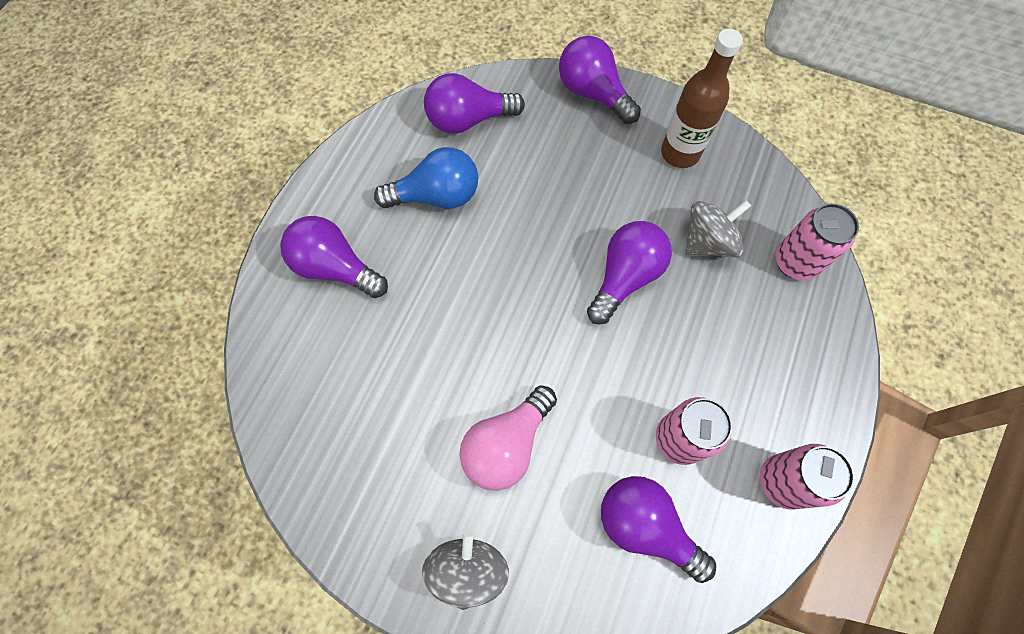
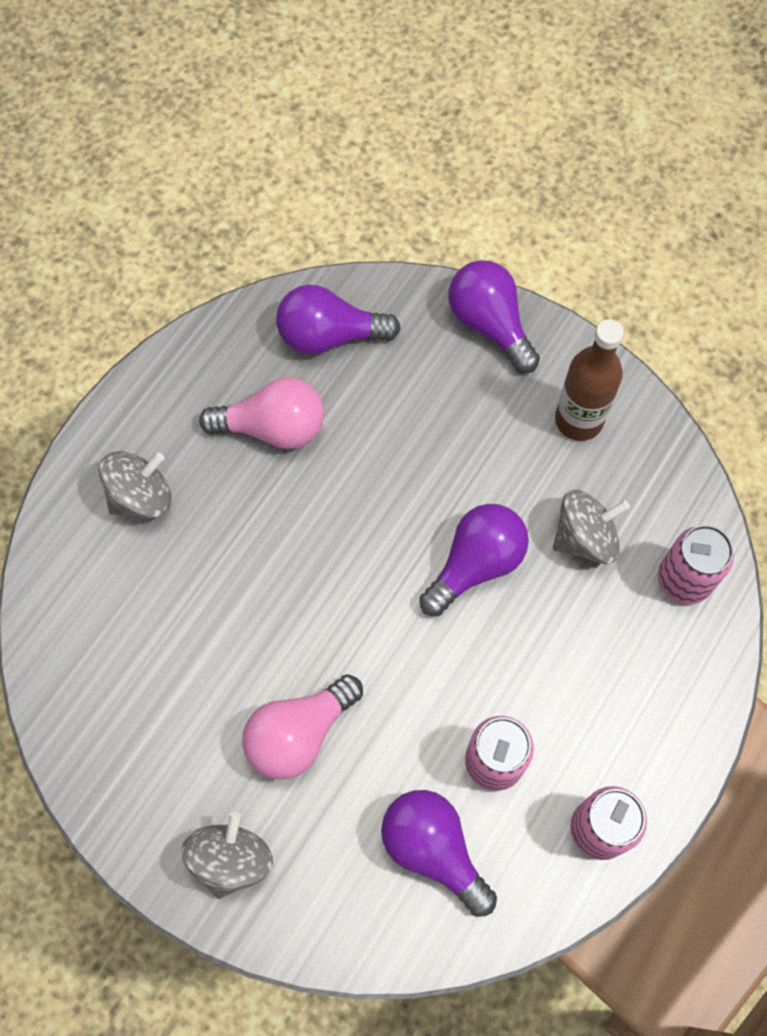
camera: 10 degrees right, 0 degrees up
(335, 267) = (141, 496): purple light bulb -> grey spinning top
(436, 196) = (273, 427): blue light bulb -> pink light bulb

